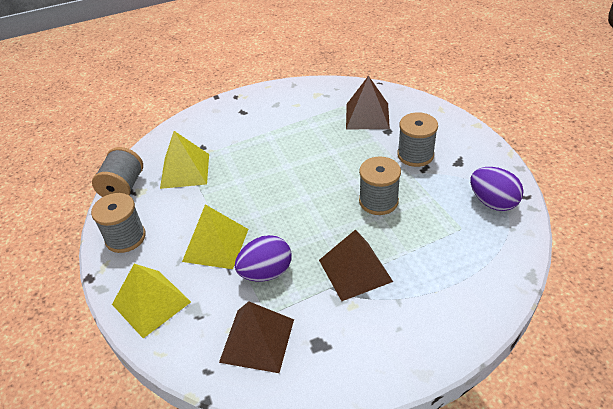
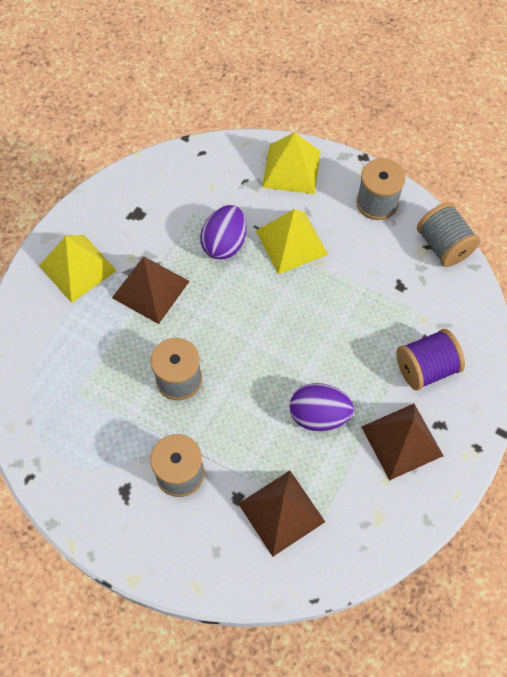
camera: 140 degrees right, 20 degrees up
(185, 170) = (408, 300): yellow pyramid -> yellow pyramid (77, 268)
(218, 136) = (425, 368): none -> purple spool
(257, 340) = (184, 190): brown pyramid -> brown pyramid (402, 441)
(492, 202) = (61, 447): purple egg -> purple egg (319, 415)

